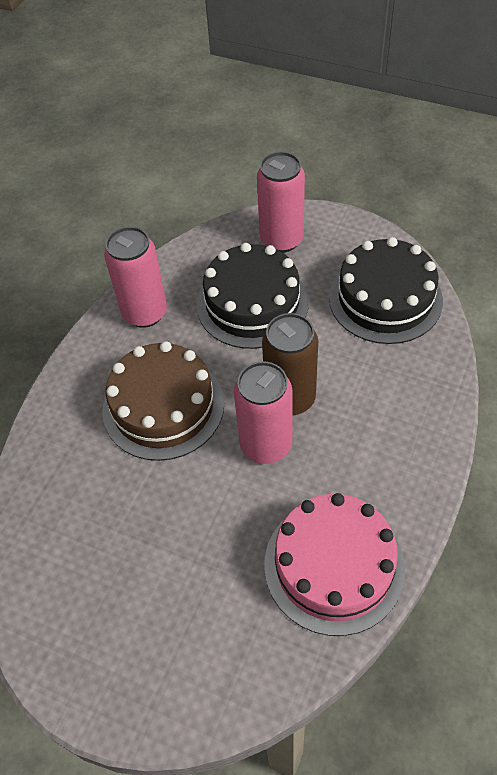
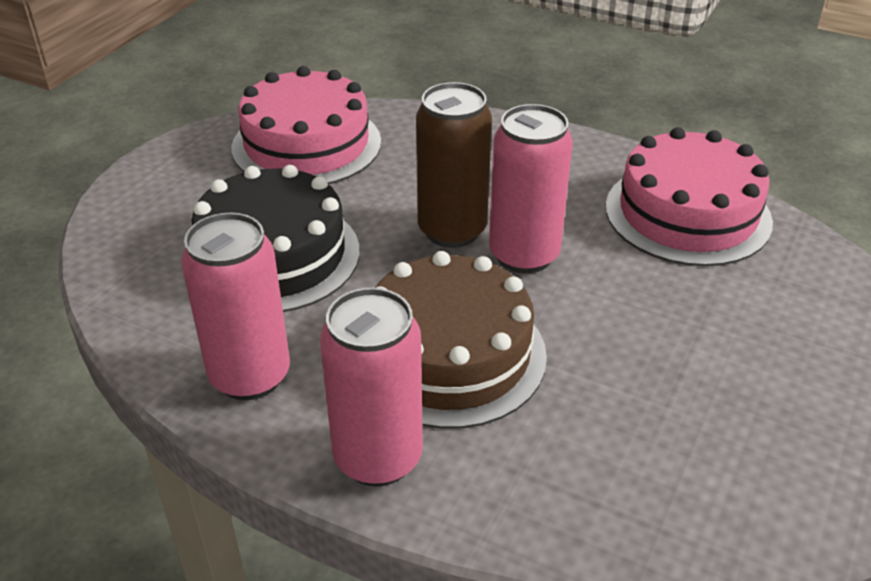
camera: 90 degrees left, 15 degrees down
(281, 240) = (157, 220): pink can -> pink can (378, 458)
(385, 298) = (306, 144): black cake -> pink cake

